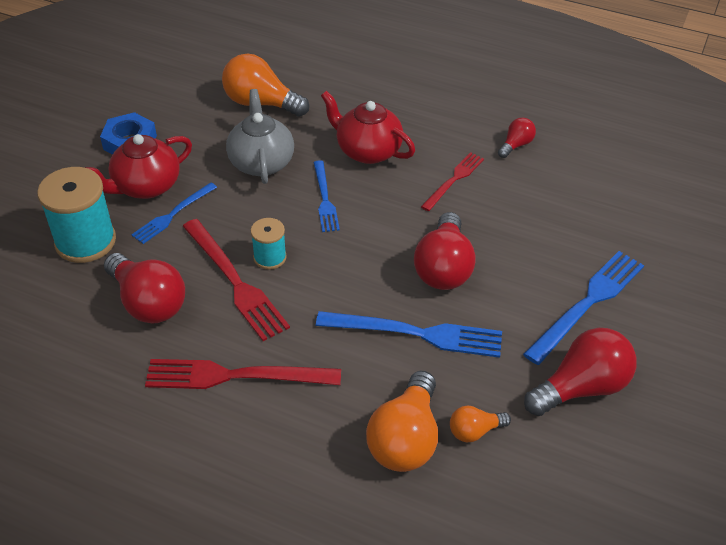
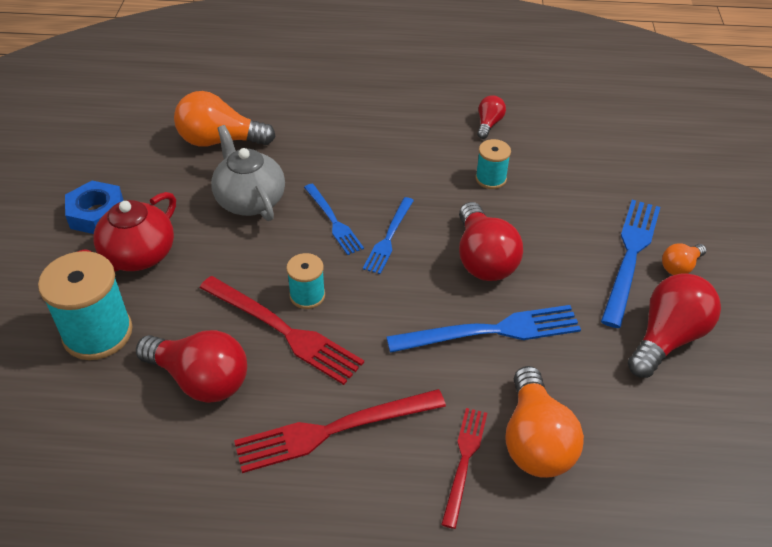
camera: 20 degrees left, 0 degrees up
(173, 214) = (182, 278): blue fork -> blue fork (389, 237)
(367, 151) = (351, 163): red teapot -> none
(454, 180) = (449, 171): red fork -> red fork (464, 461)
(474, 431) = (595, 411): orange light bulb -> orange light bulb (680, 267)
(490, 197) = (490, 179): none -> turquoise spool

